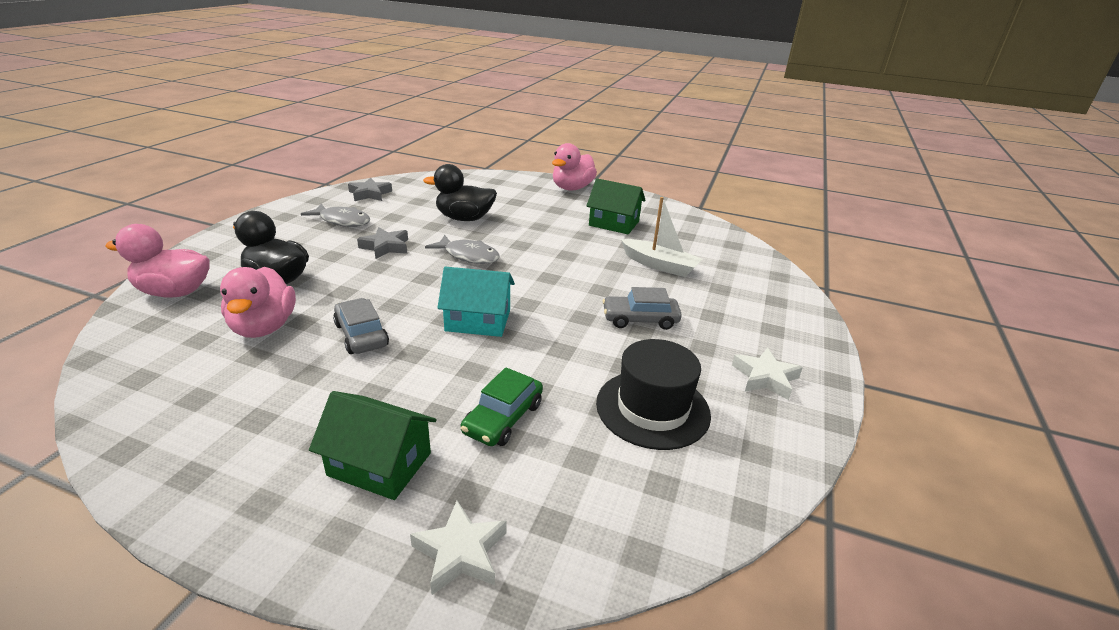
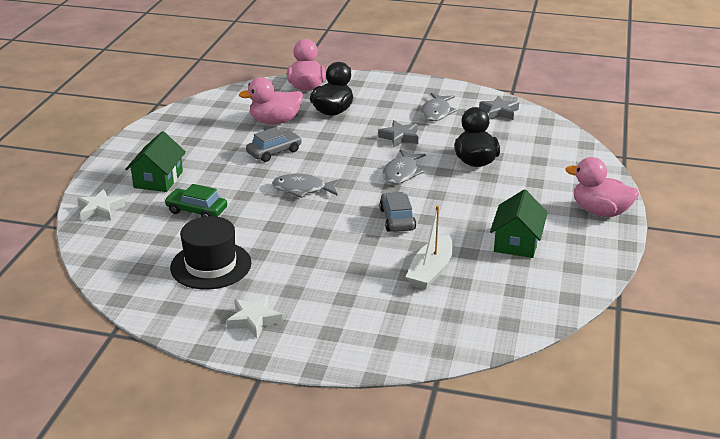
camera: 85 degrees right, 0 degrees up
(478, 320) = (303, 189): turquoise house -> grey fish
(640, 319) = (325, 260): grey car -> grey car (397, 219)

